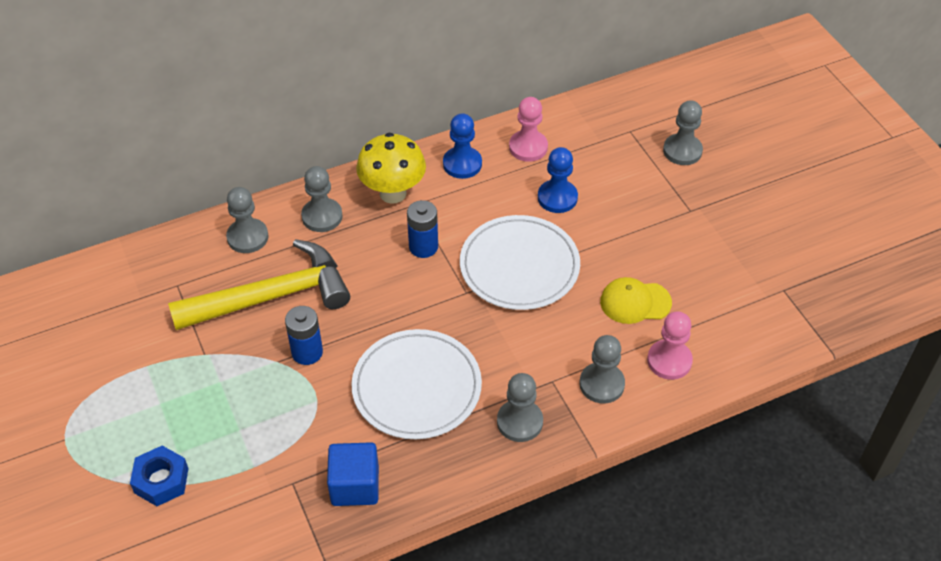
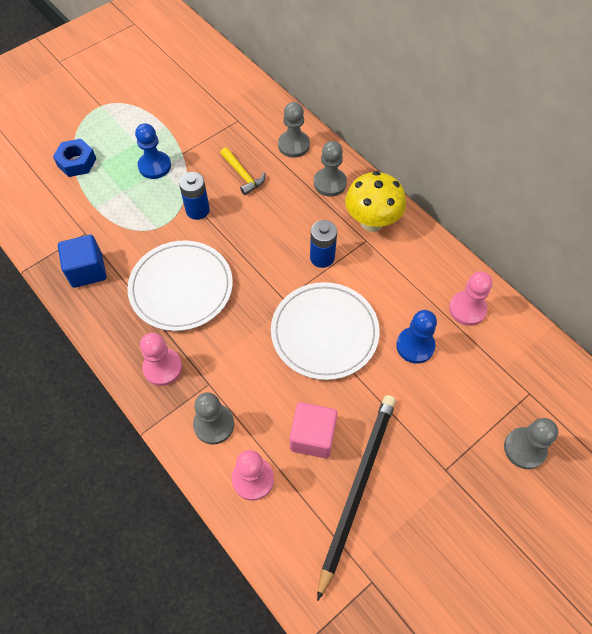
camera: 75 degrees right, 10 degrees up
(271, 296) = (243, 175): yellow hammer -> yellow hammer, size x0.45
(462, 164) = (425, 263): blue pawn -> blue pawn (154, 166)
(519, 422) = (162, 368): grey pawn -> pink pawn
(635, 302) = (312, 436): yellow cap -> pink cube
(695, 279) = (357, 487): none -> black pencil

